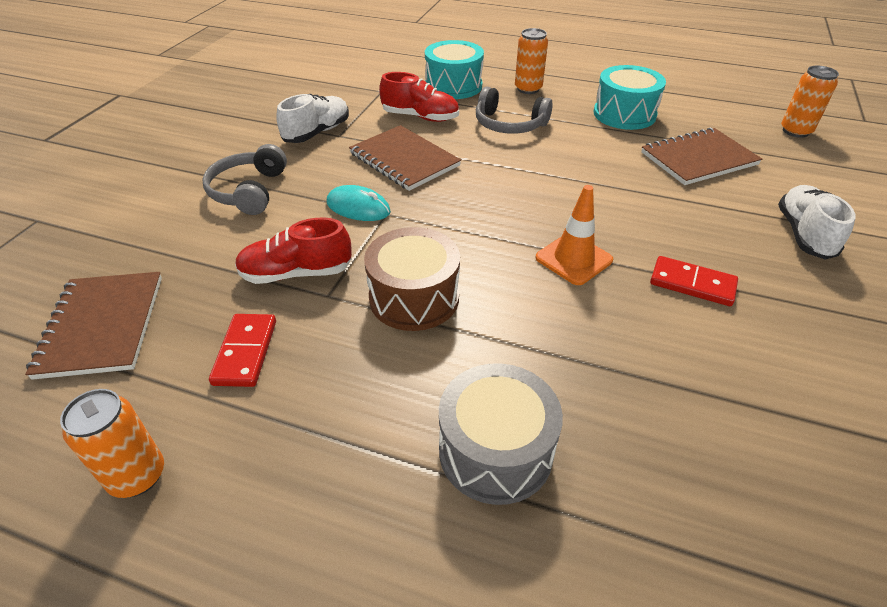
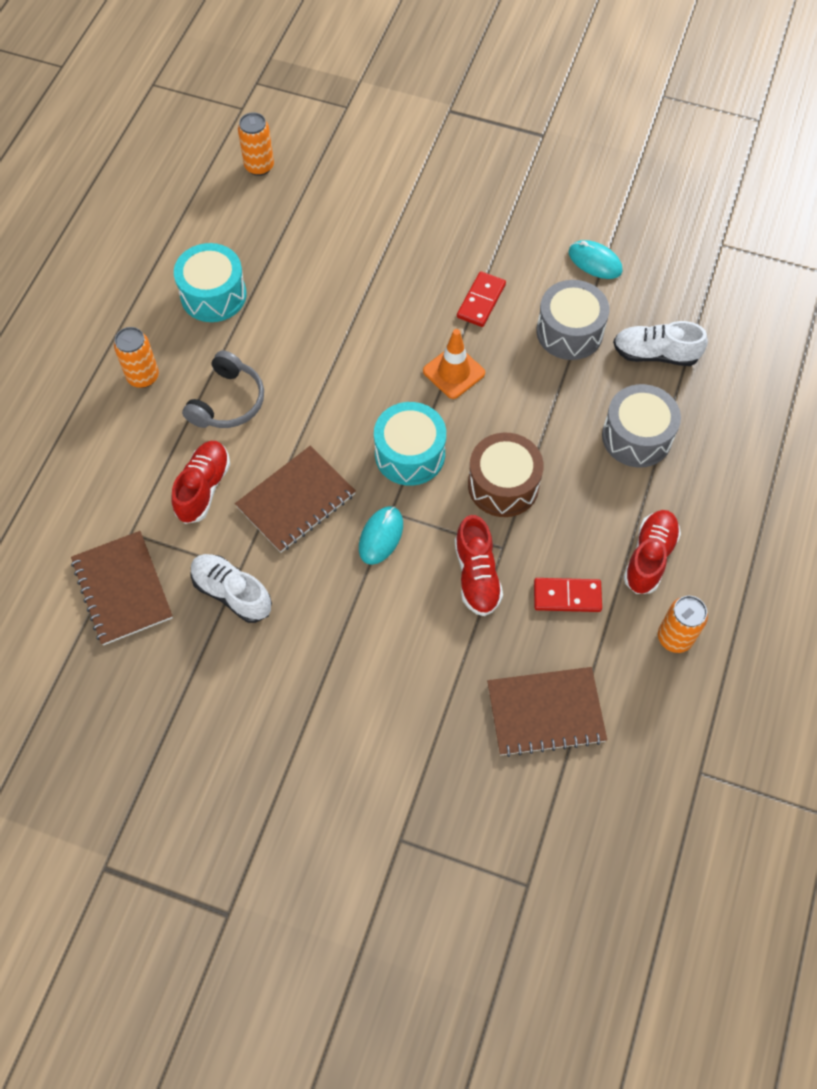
camera: 90 degrees left, 20 degrees up
(248, 191) = (350, 641): grey headphones -> none
(279, 452) = (649, 557): none -> red shoe
(453, 86) = (126, 453): turquoise drum -> turquoise drum (410, 454)
(674, 374) = (569, 332): none -> grey drum
(698, 159) = (306, 254): brown notebook -> brown notebook (122, 589)
(804, 234) = (420, 215): white shoe -> white shoe (655, 354)
(830, 414) = (595, 262): none -> turquoise mouse

